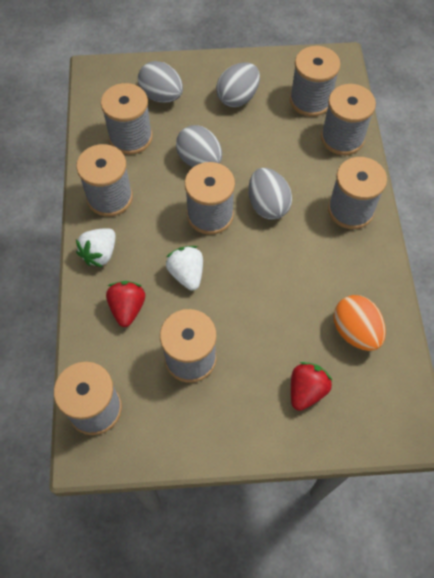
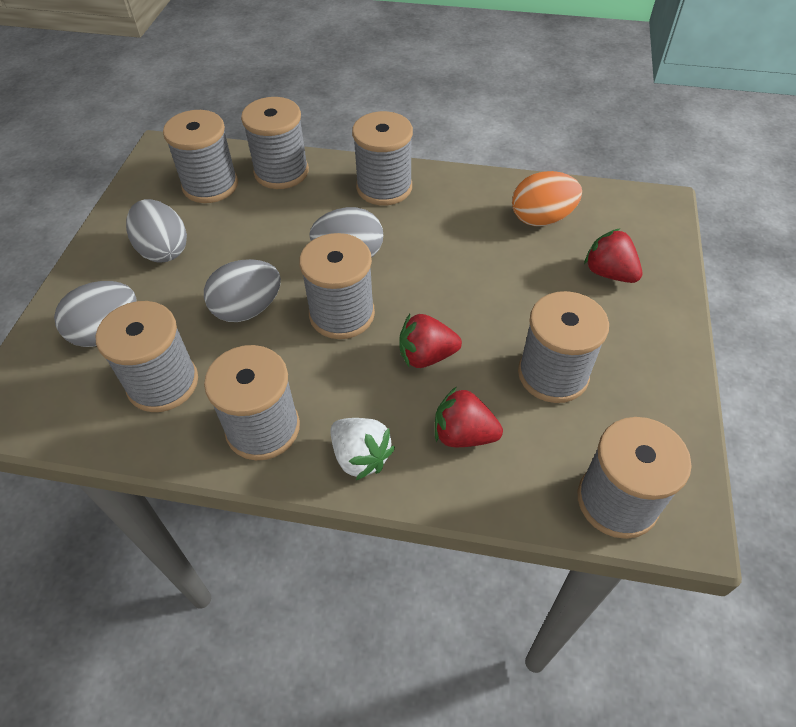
camera: 75 degrees left, 10 degrees down
(187, 274) = (426, 356): white strawberry -> red strawberry

